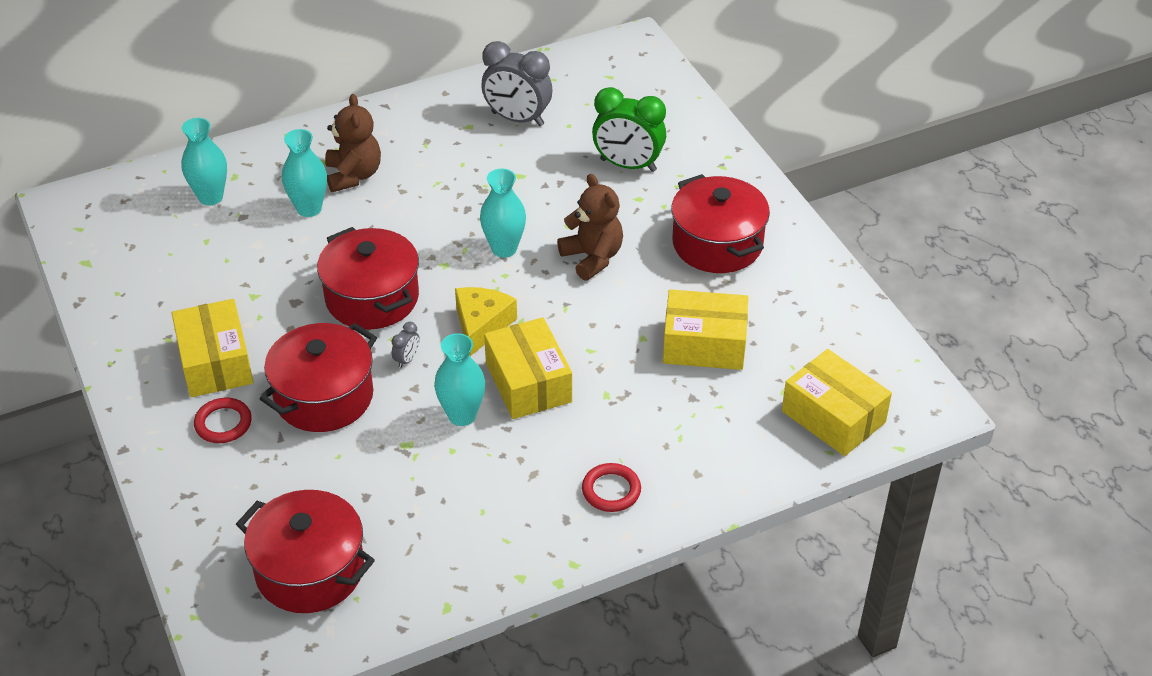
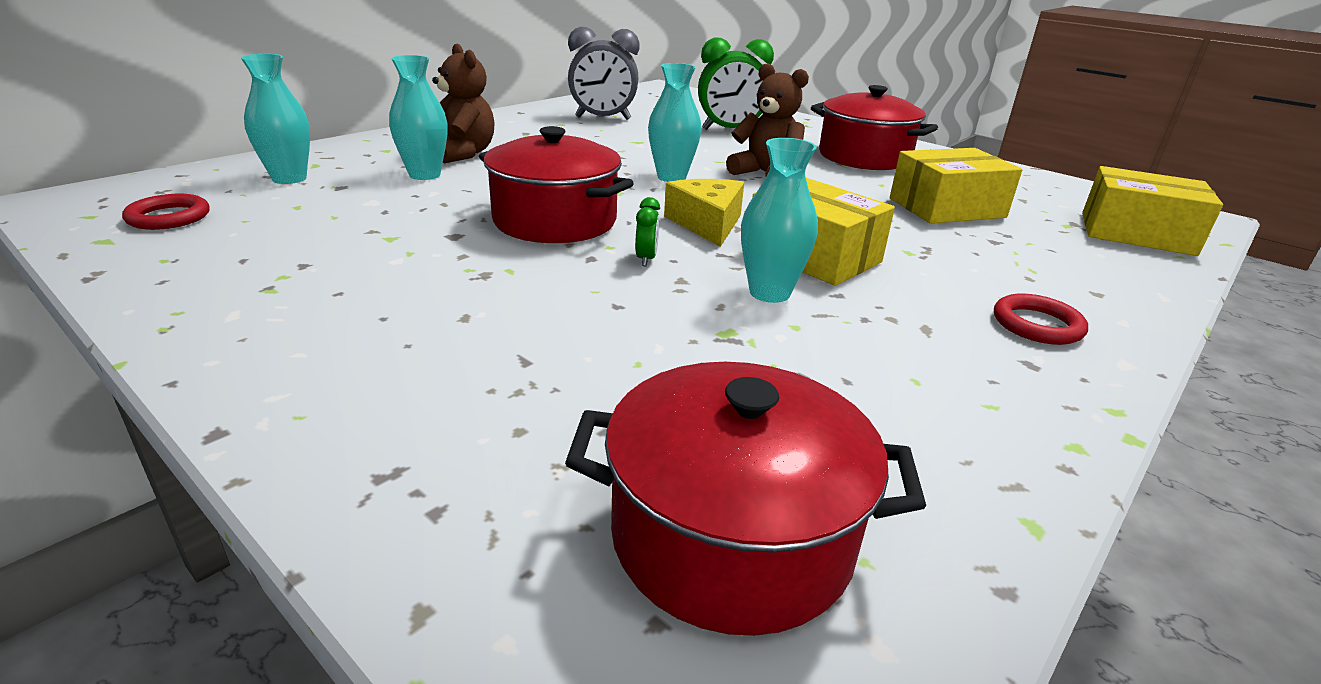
camera: 25 degrees left, 15 degrees down
(216, 362) = (363, 300): yellow box -> none
(223, 423) = (412, 362): red ring -> red ring (169, 217)
(324, 396) = (561, 307): red pot -> none
(407, 359) = (646, 259): grey clock -> green clock

